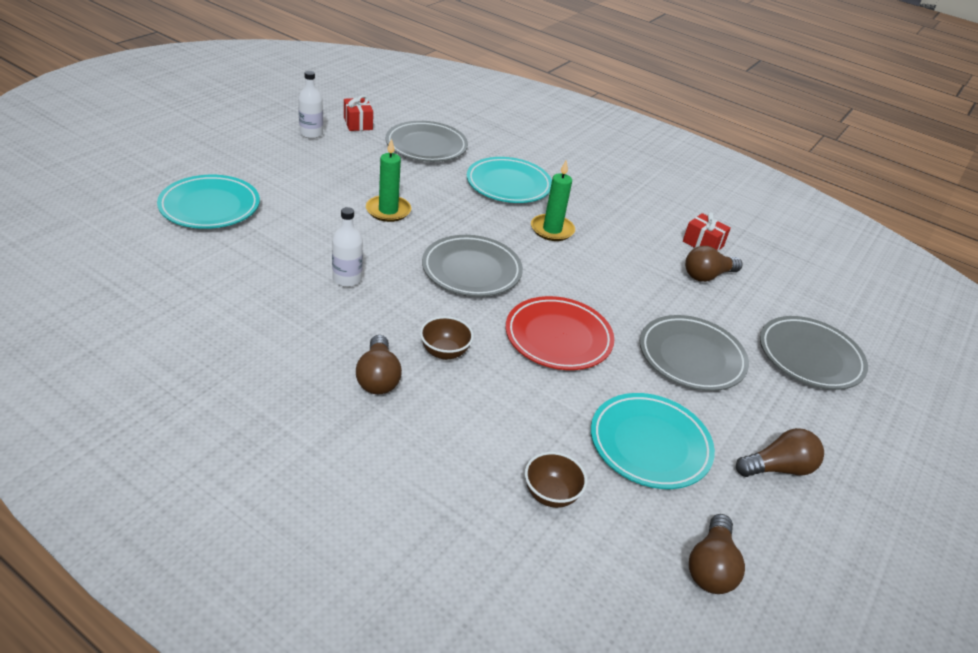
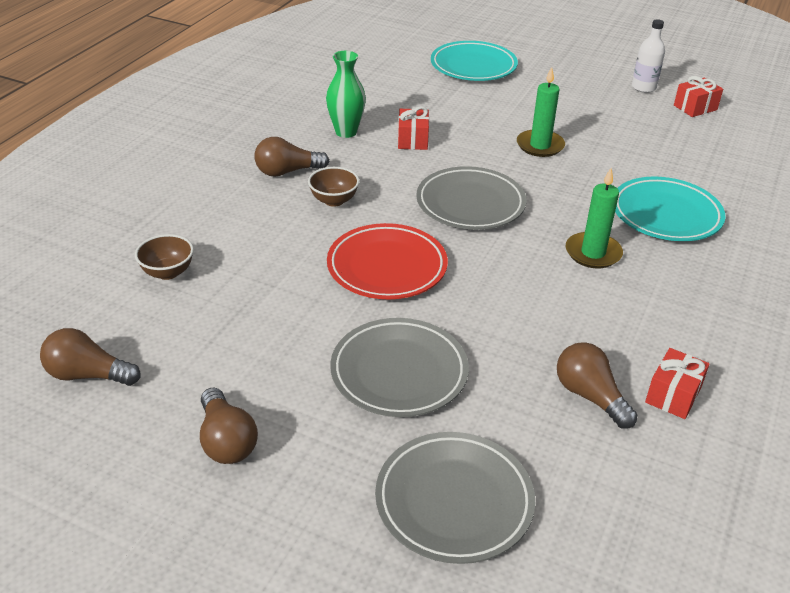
camera: 85 degrees right, 0 degrees up
(310, 320) = (346, 132): none -> green vase
(347, 279) = (413, 140): white bottle -> red gift
(426, 146) = (694, 152): grey plate -> none
(649, 445) = (242, 335): turquoise plate -> none

